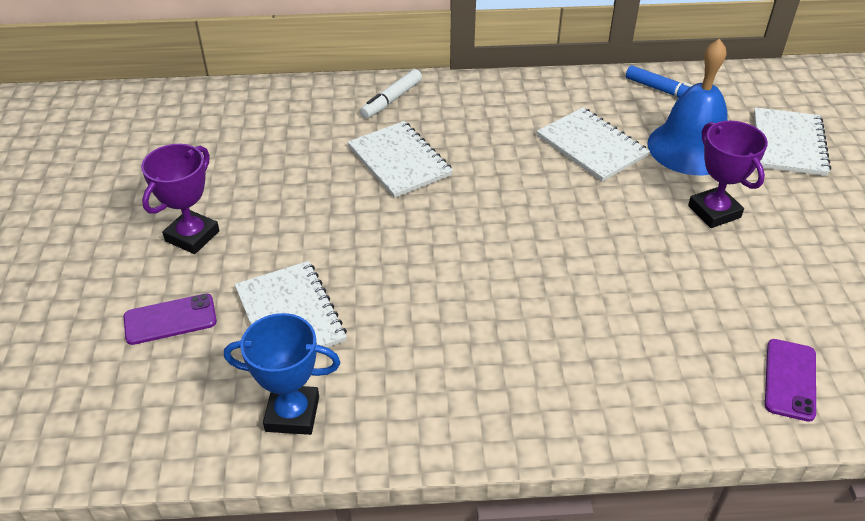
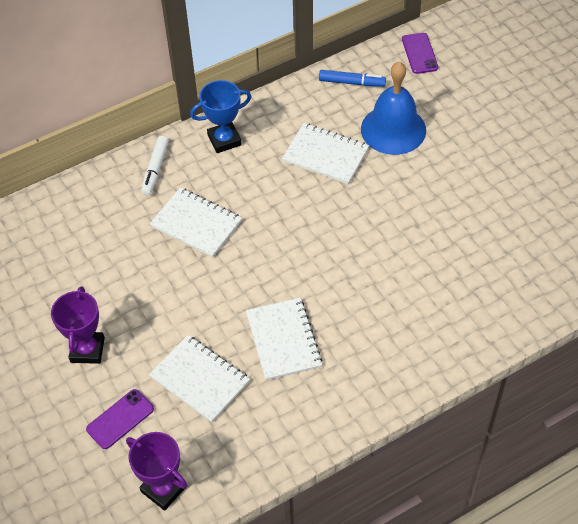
camera: 25 degrees left, 10 degrees up
(292, 414) = (247, 445): blue trophy -> blue trophy (224, 140)
(714, 211) = (432, 179): purple trophy -> purple trophy (163, 489)
(788, 144) = (456, 100): white notebook -> white notebook (283, 340)
(790, 379) = (527, 288): purple phone -> purple phone (419, 53)

